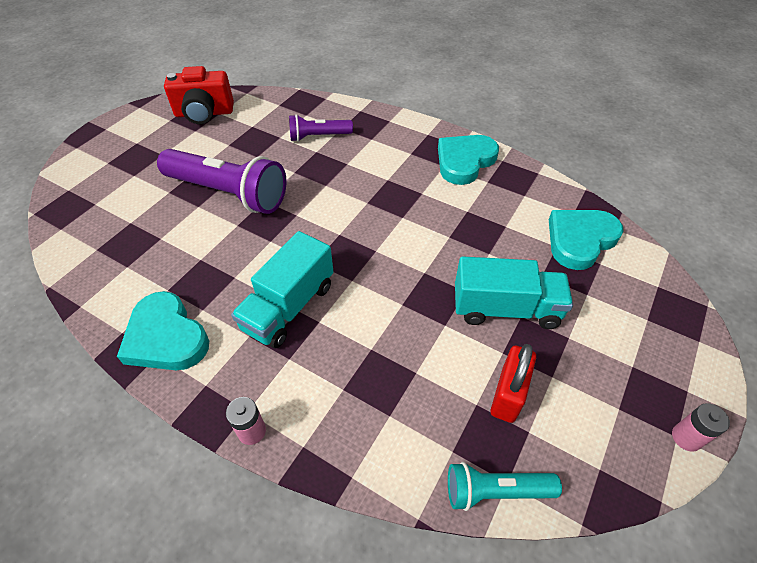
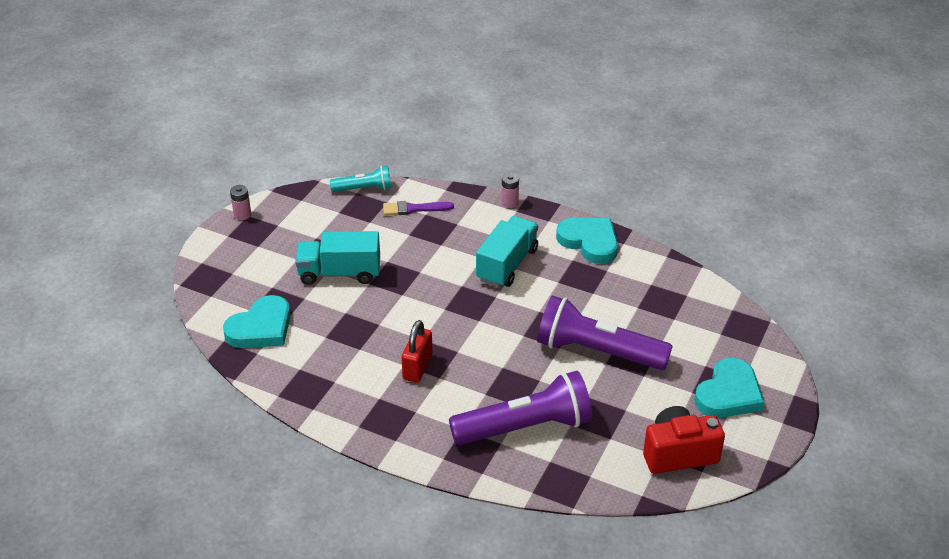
camera: 175 degrees right, 10 degrees down
(318, 136) = (525, 427): purple flashlight -> purple flashlight, size x1.87
(408, 428) = (414, 209): none -> purple brush
(464, 161) = (356, 404): turquoise heart -> turquoise heart (728, 394)
(508, 395) = (348, 227): red padlock -> red padlock (417, 367)

